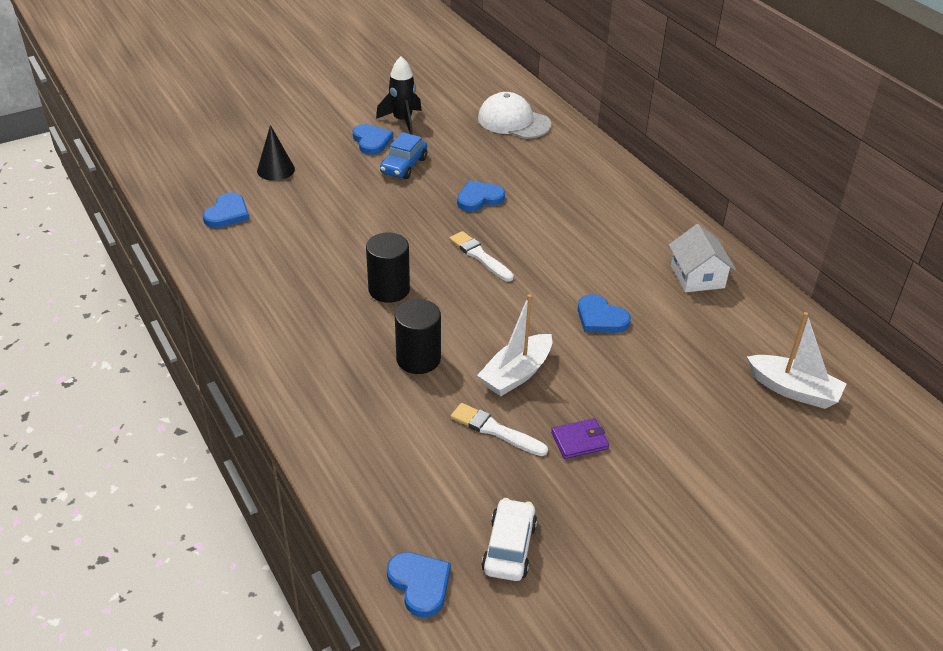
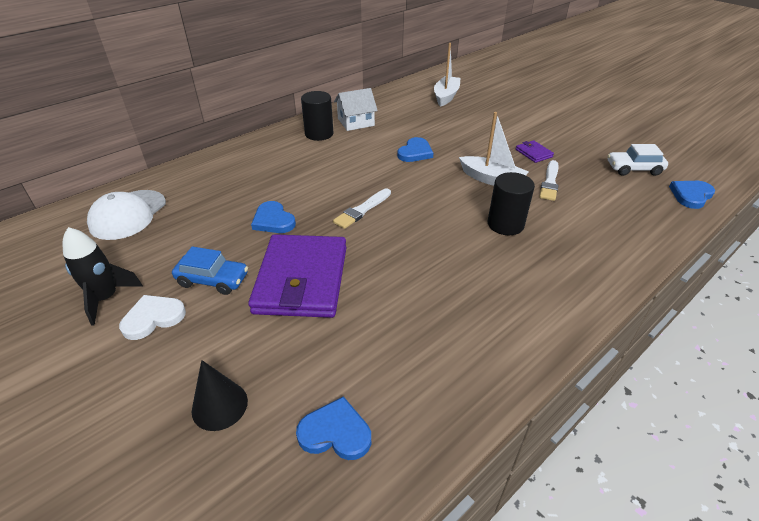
camera: 100 degrees left, 0 degrees up
(371, 141) = (153, 318): blue heart -> white heart
(385, 210) = (302, 279): none -> purple wallet
(389, 289) = (429, 254): black cylinder -> black cylinder (319, 134)

